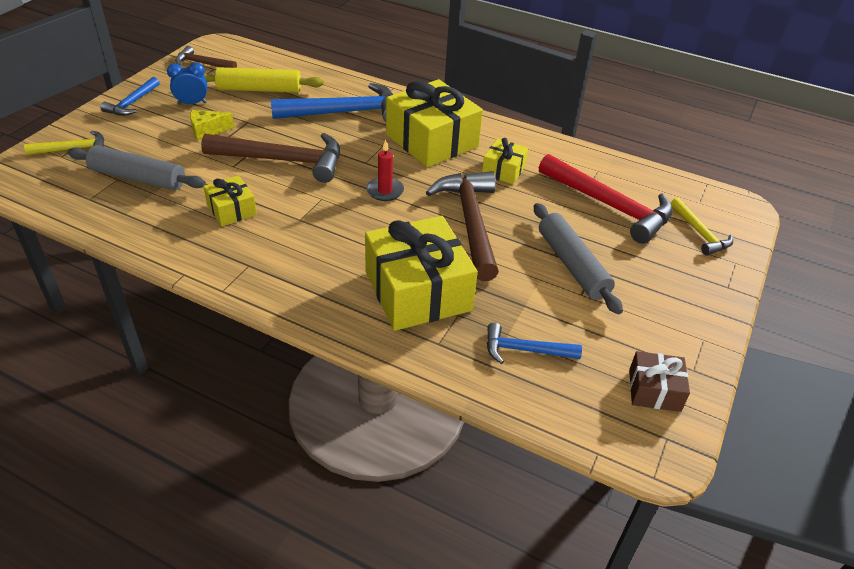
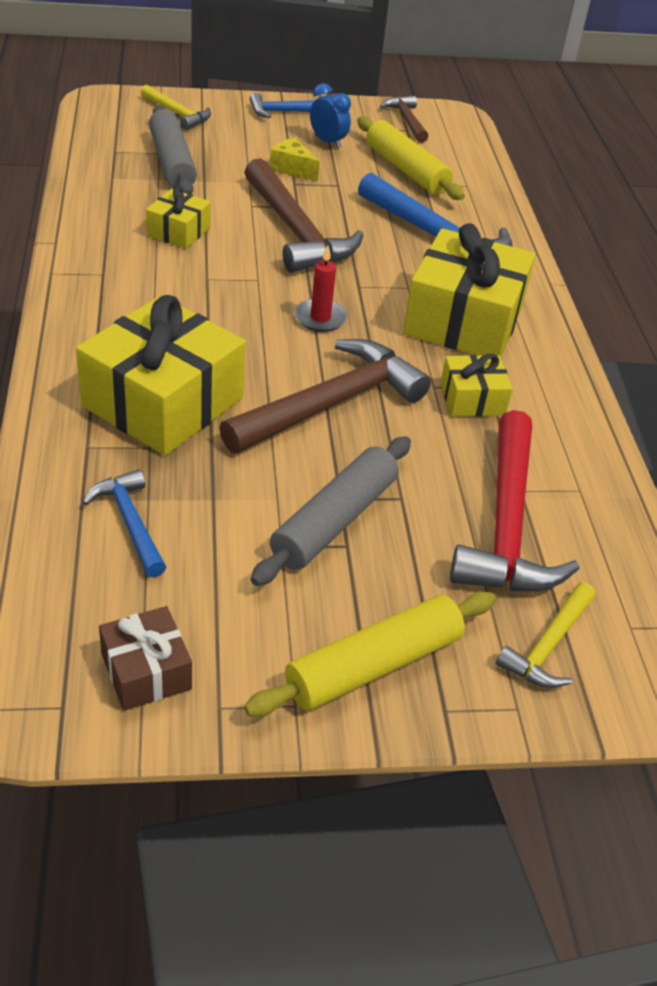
camera: 55 degrees right, 0 degrees up
(688, 298) = (373, 665): none -> yellow rolling pin

